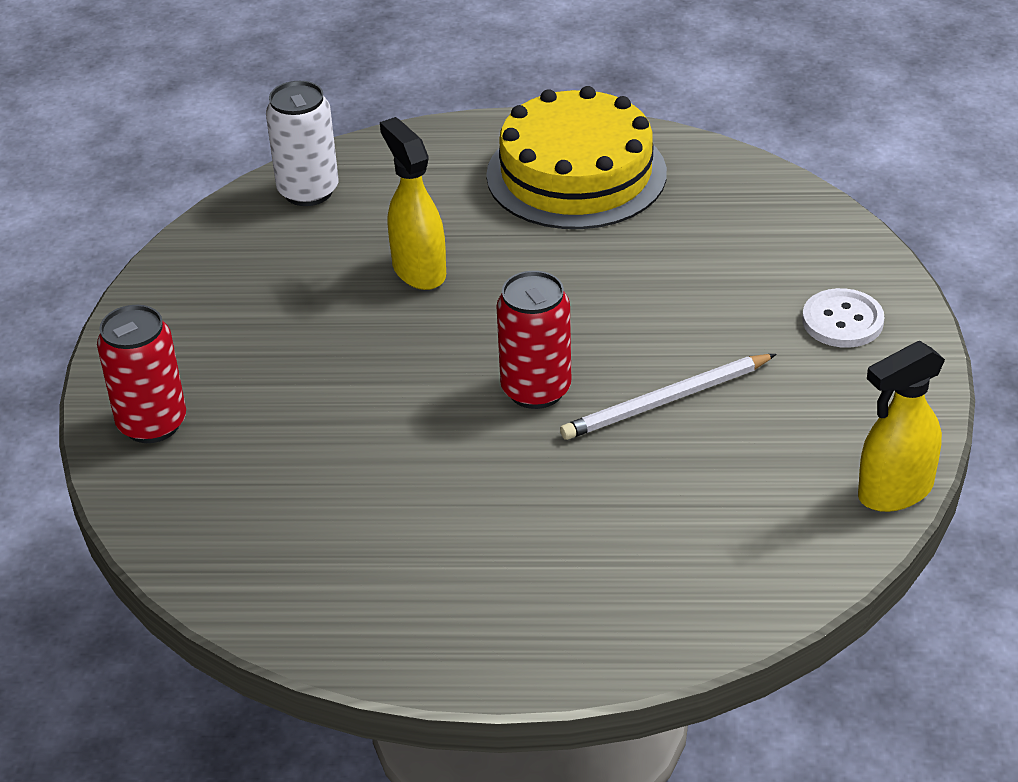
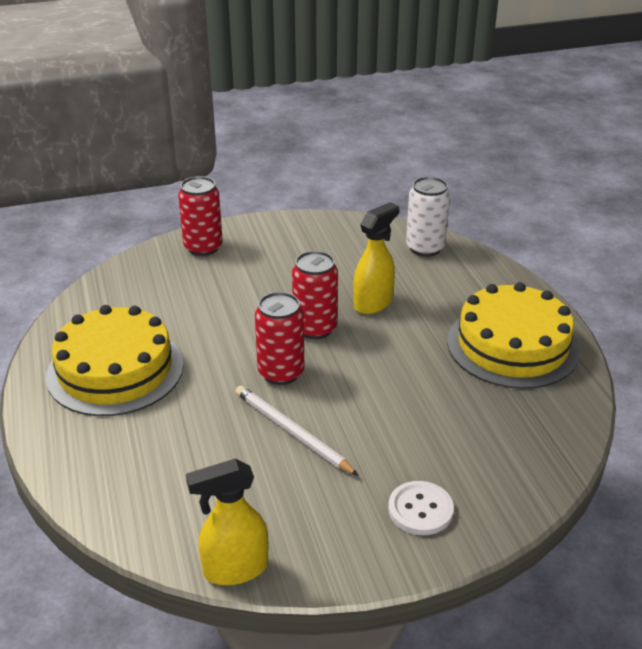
camera: 70 degrees right, 5 degrees down
(446, 567) = (115, 370): none -> yellow cake
(449, 338) = (315, 328): none -> red can
(894, 492) = (235, 569): yellow spray bottle -> yellow spray bottle turned 60 degrees counterclockwise

